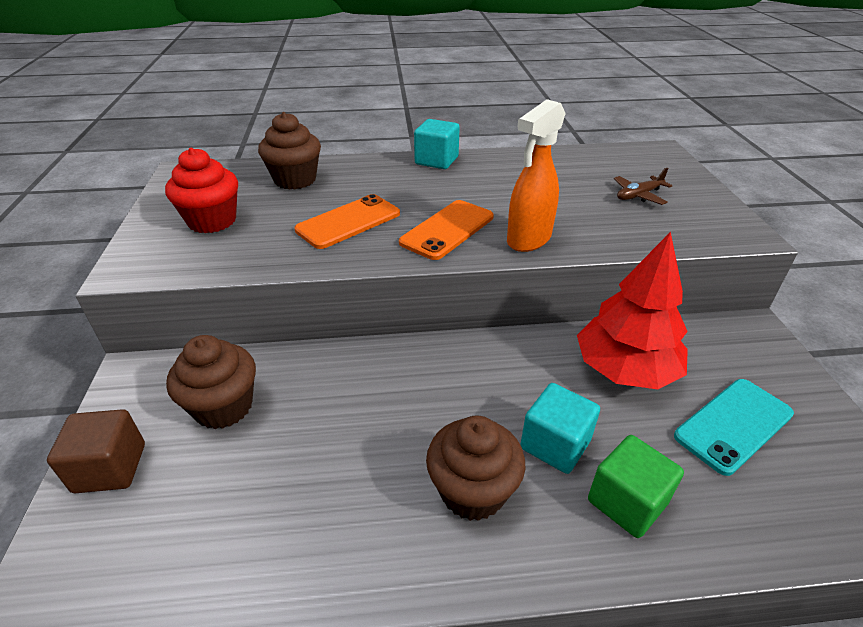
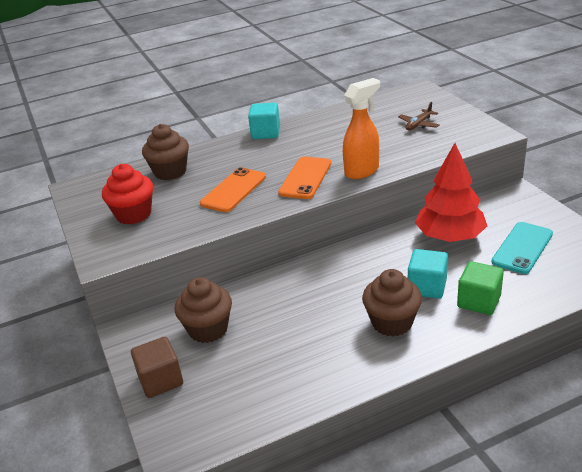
camera: 15 degrees left, 5 degrees down
(528, 240) = (362, 171): orange spray bottle -> orange spray bottle turned 150 degrees counterclockwise

